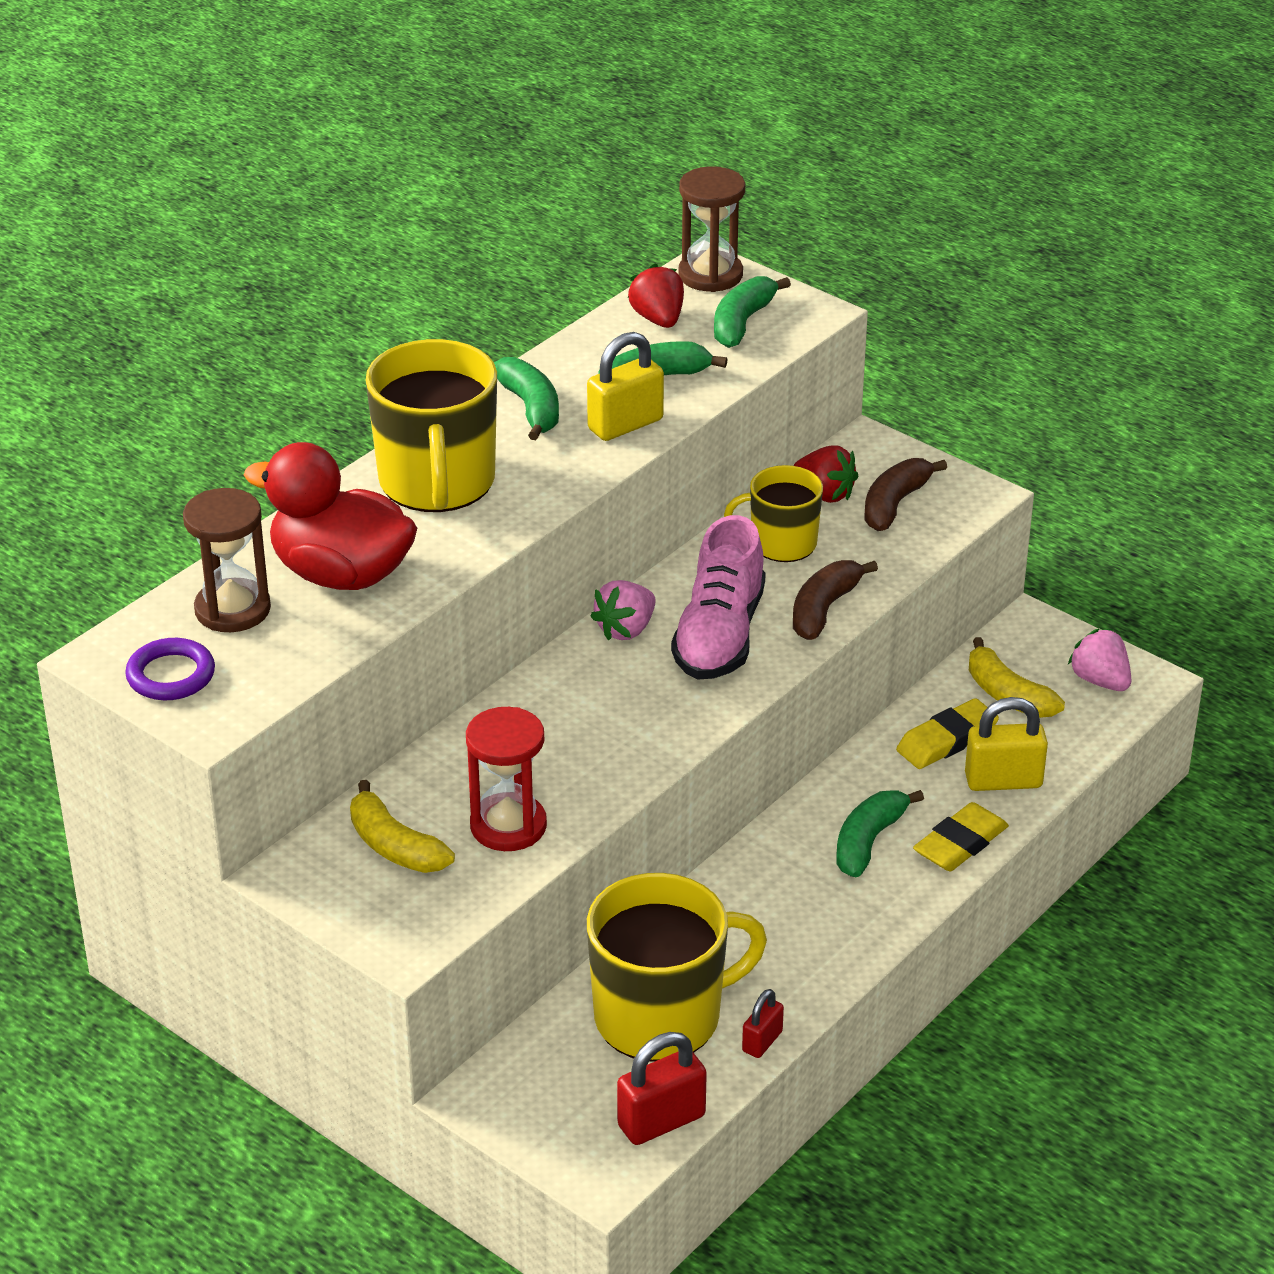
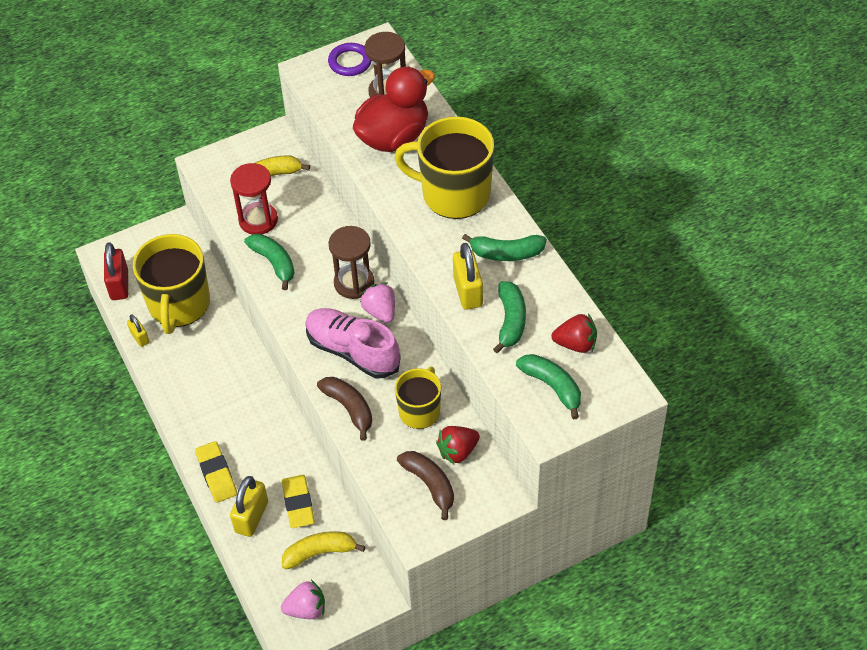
camera: 115 degrees right, 15 degrees up
(710, 275) = (618, 390): brown hourglass -> brown hourglass (354, 283)
(762, 1041) = (140, 337): red padlock -> yellow padlock
(869, 841) = (242, 433): green banana -> green banana (274, 263)

